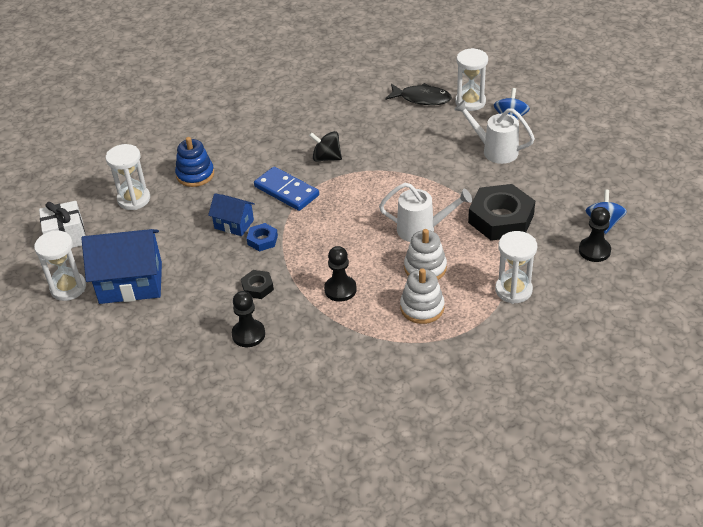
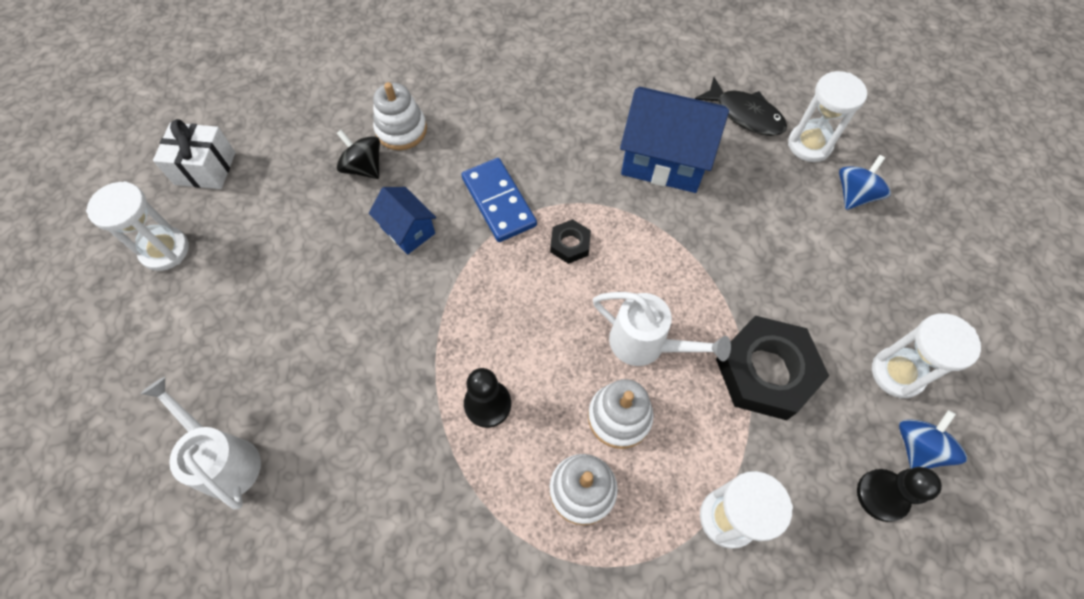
camera: 20 degrees right, 20 degrees up
(131, 283) = (239, 274): blue house -> blue house (664, 159)
(134, 199) = (311, 140): white hourglass -> white hourglass (897, 373)
(195, 174) = (401, 130): blue stacking toy -> white stacking toy
(248, 334) = (333, 429): black pawn -> none
(257, 287) = (384, 351): black nut -> black nut (570, 244)
(262, 240) = (429, 272): blue nut -> none
(326, 158) = (575, 166): black spinning top -> black spinning top (363, 167)
(495, 150) = (809, 243): white watering can -> white watering can (225, 460)

